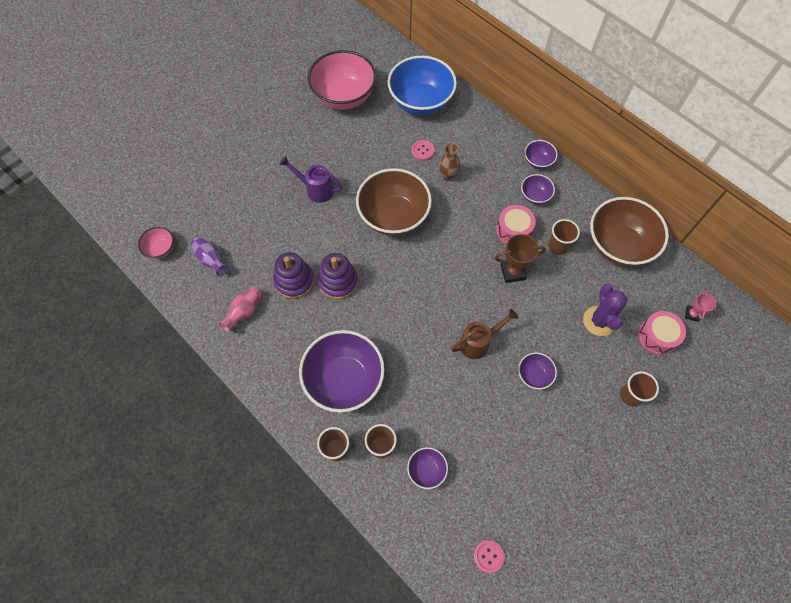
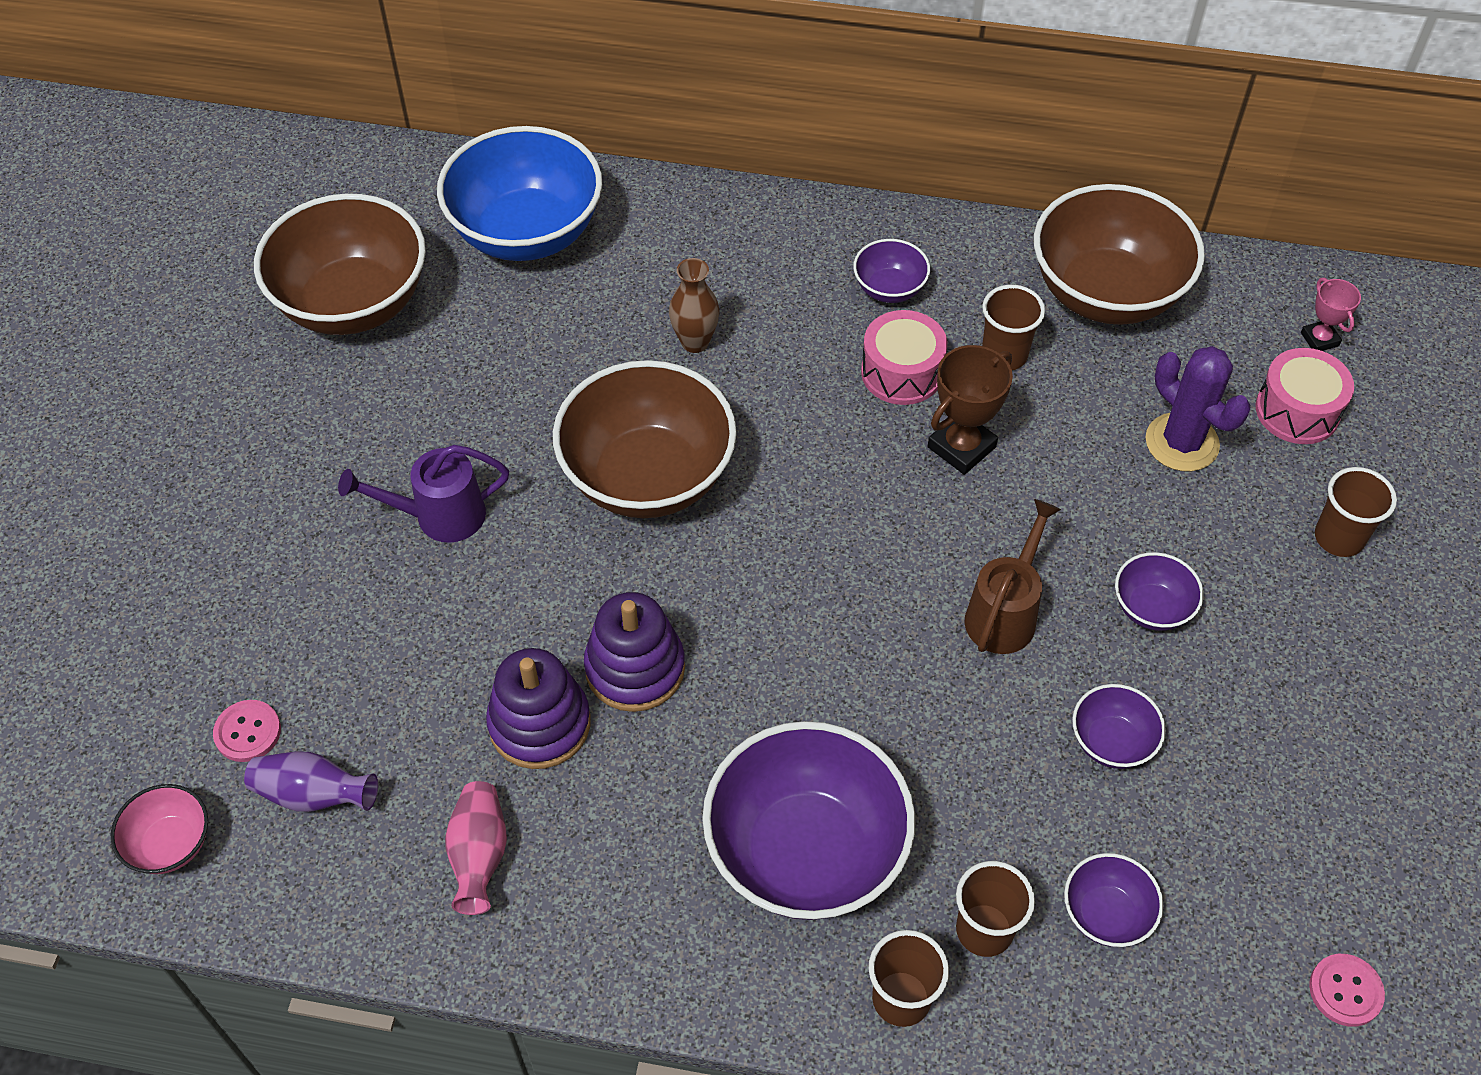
camera: 35 degrees left, 10 degrees down
(344, 96) = (353, 303): pink bowl -> brown bowl
(423, 151) = (606, 322): pink button -> pink button (248, 732)
(538, 161) = (844, 225): purple bowl -> purple bowl (1111, 742)

